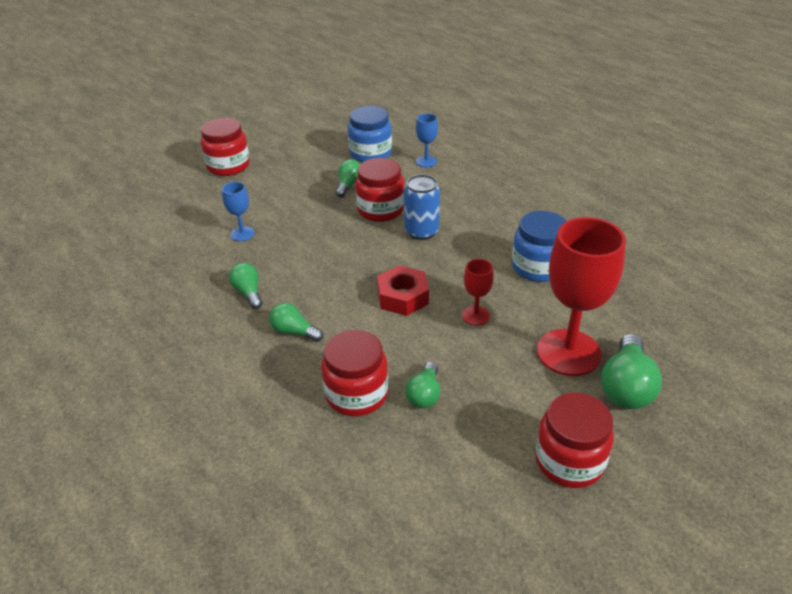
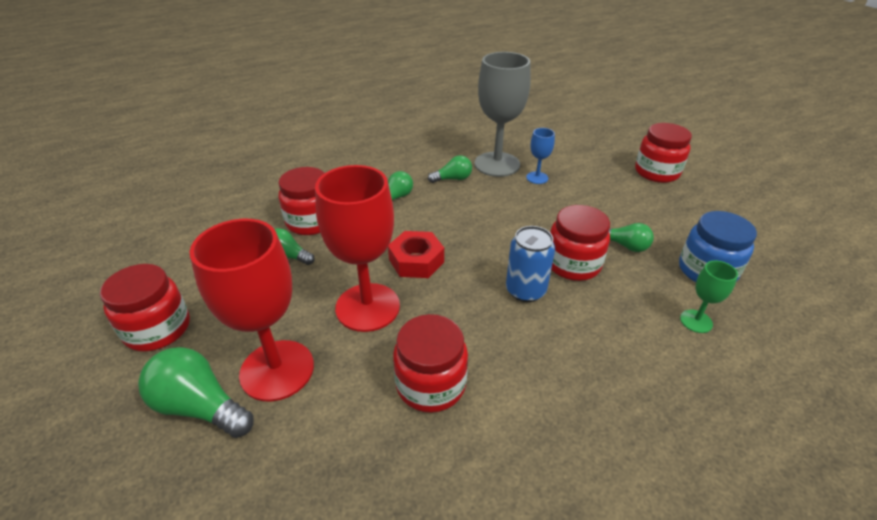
camera: 100 degrees right, 0 degrees up
(213, 263) = (497, 164): none -> grey goblet
(426, 161) = (696, 321): blue goblet -> green goblet
(475, 316) = (367, 307): red goblet -> red goblet, size x2.17
(537, 267) = (431, 384): blue jar -> red jar

